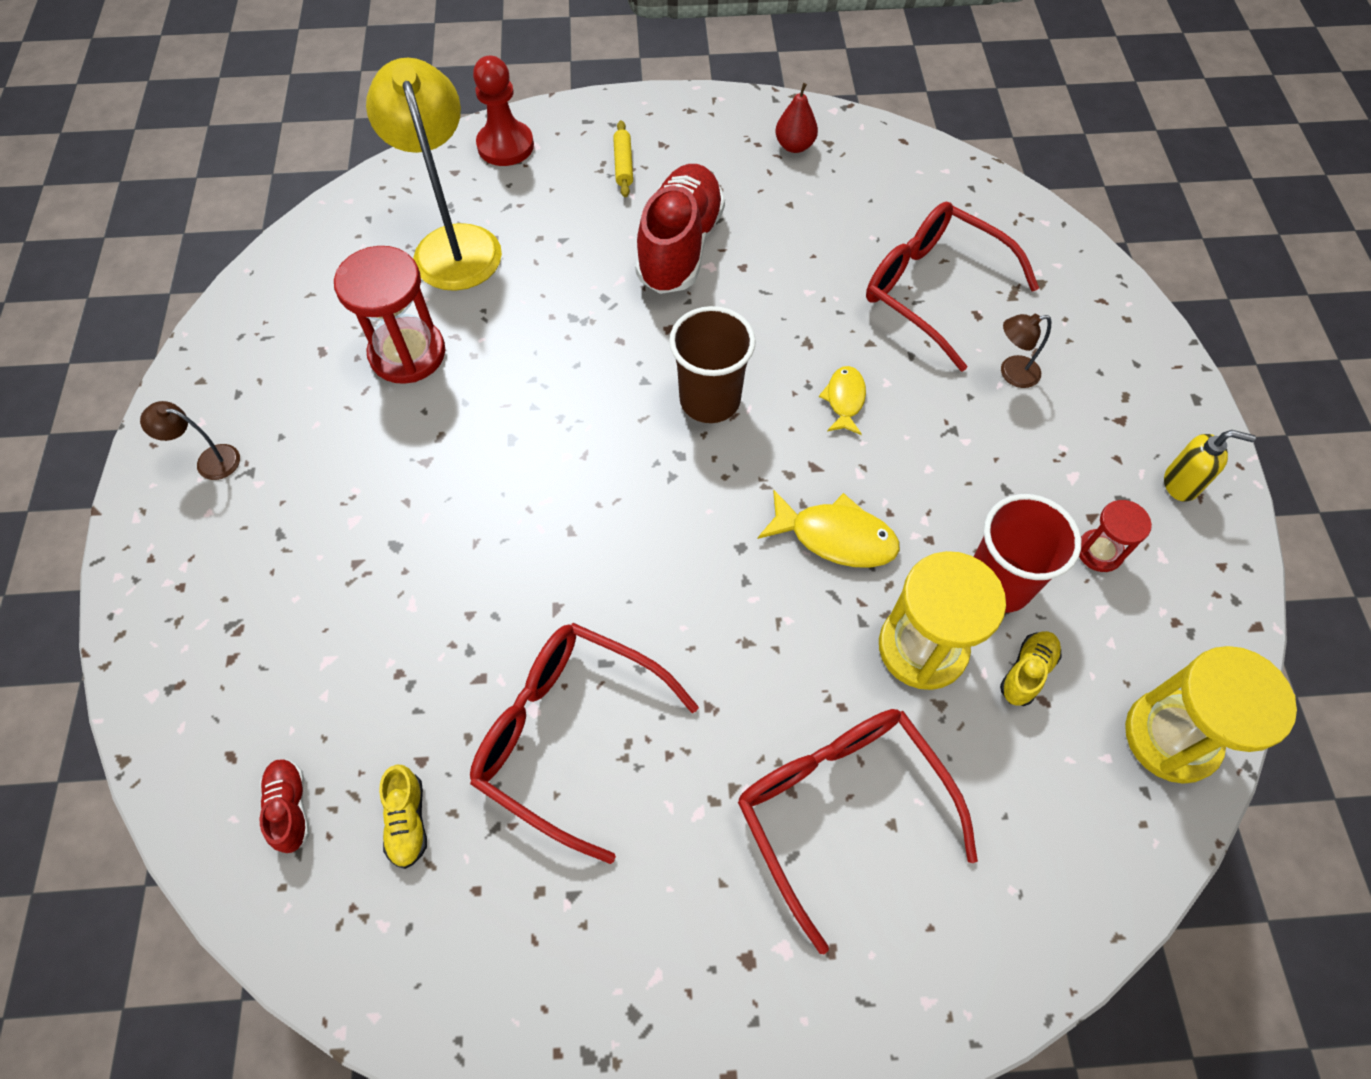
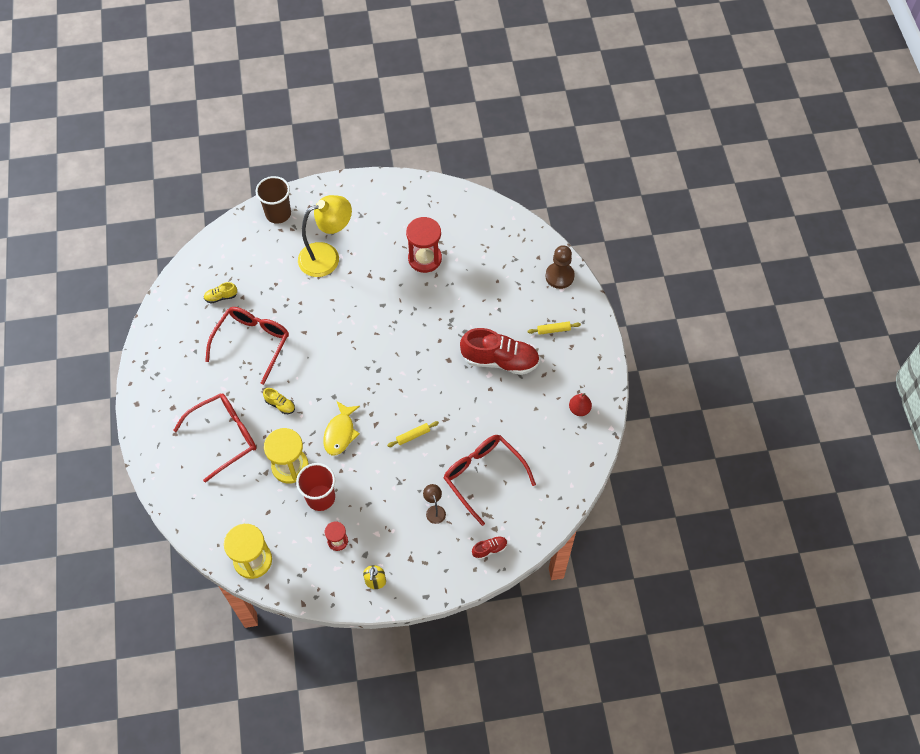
camera: 85 degrees right, 0 degrees up
(209, 461) = (365, 201): brown lamp -> none
(290, 807) = (226, 261): red shoe -> red shoe (489, 549)
(454, 243) = (491, 265): yellow lamp -> yellow lamp (327, 256)
(505, 146) = (559, 276): red pawn -> brown pawn
(710, 400) = (408, 380): brown cup -> brown cup (278, 214)
(844, 400) = (413, 436): yellow fish -> yellow rolling pin
(934, 291) = (483, 476): red glasses -> red glasses turned 75 degrees counterclockwise
(1026, 672) = (280, 506): yellow shoe -> yellow shoe (280, 405)

